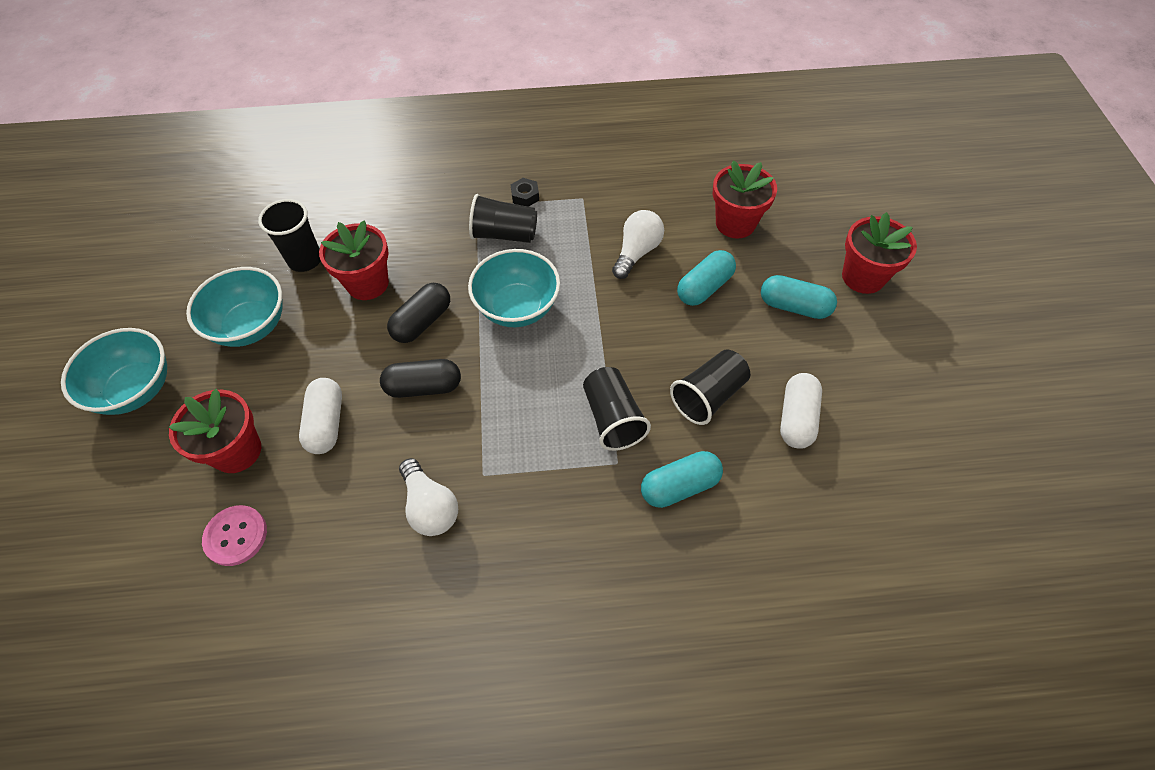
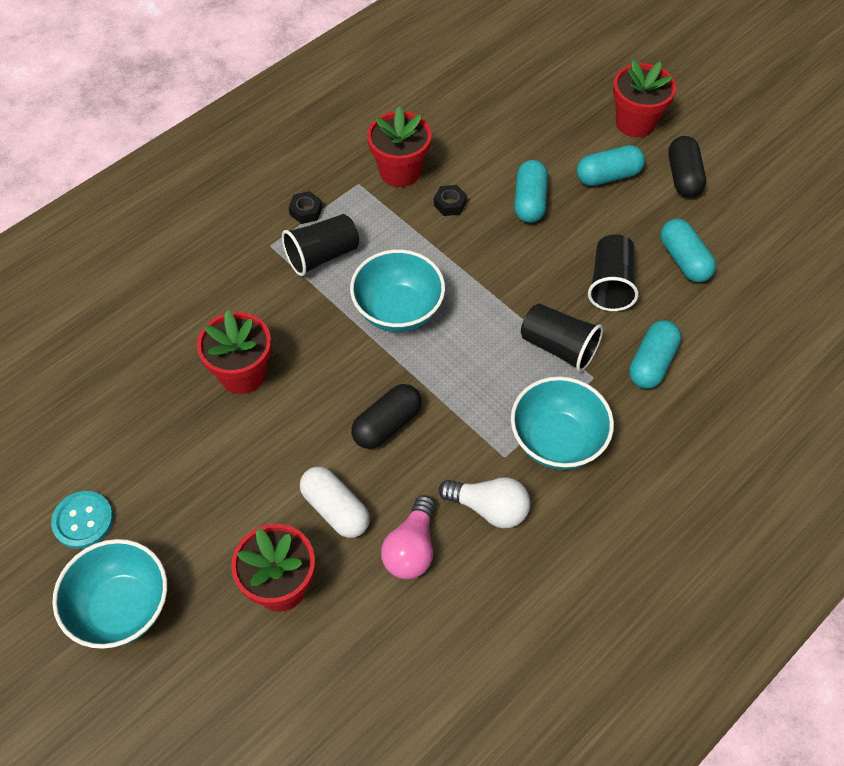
camera: 40 degrees left, 0 degrees up
(177, 315) = (83, 520): none -> turquoise button
(236, 536) = (356, 646): pink button -> none
(251, 326) = (172, 481): turquoise bowl -> turquoise bowl (556, 441)
(305, 260) = (157, 391): black cup -> none
(345, 493) = (411, 548): none -> pink light bulb
(422, 322) = (328, 374): black capsule -> black capsule (683, 177)
(637, 252) = (450, 204): white light bulb -> black nut
(735, 223) = (504, 133): red flower pot -> red flower pot (400, 171)
(796, 418) = (684, 260): white capsule -> turquoise capsule

